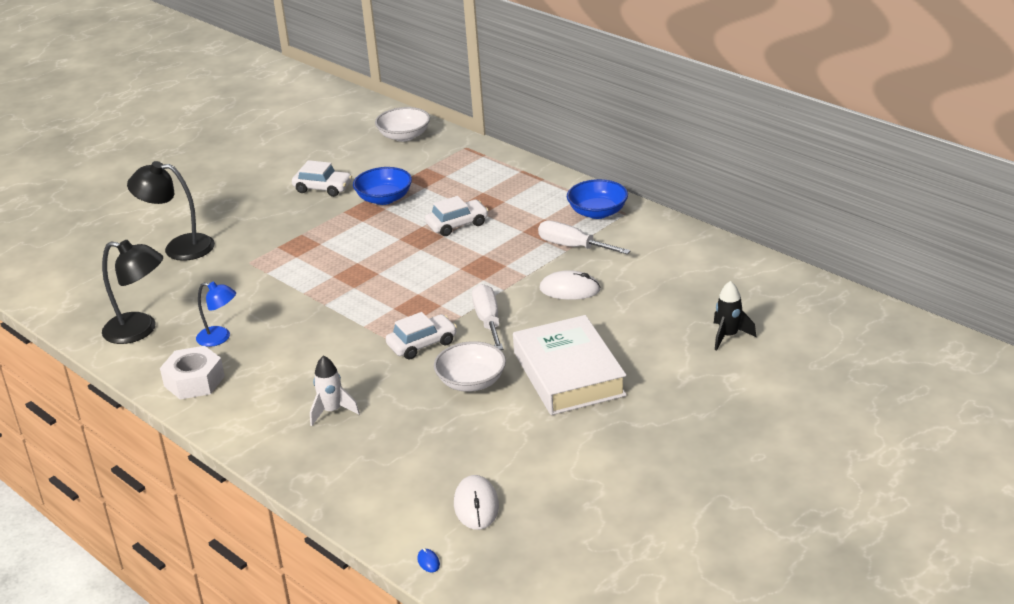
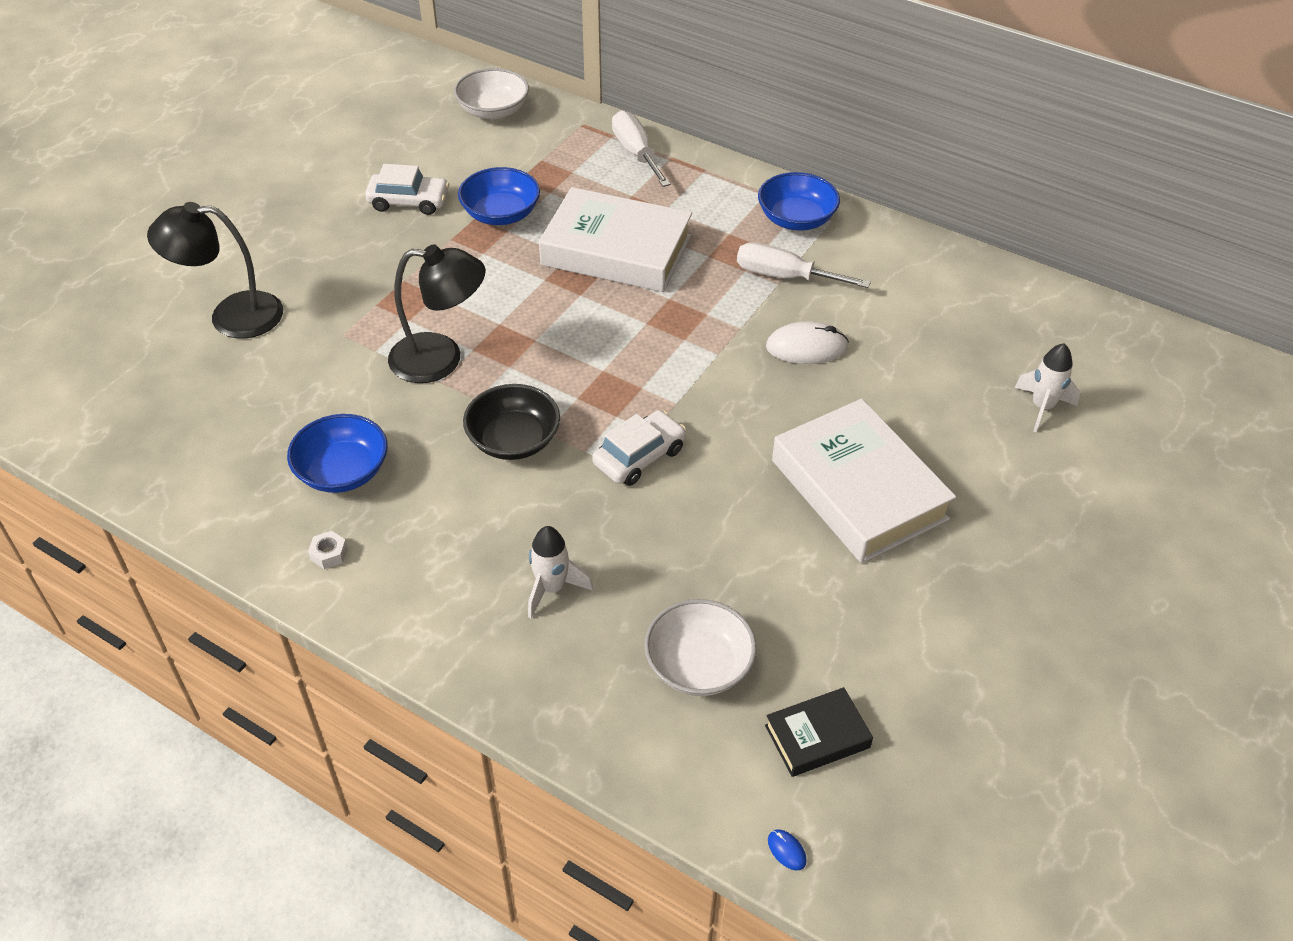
camera: 15 degrees left, 15 degrees up
(140, 330) = (217, 468): black lamp -> black lamp (441, 359)
(194, 381) = (329, 554): white nut -> white nut, size x0.43
(220, 338) = (343, 471): blue lamp -> blue bowl
(340, 329) = (513, 440): none -> black bowl
(457, 224) = (616, 250): white car -> white book
(471, 382) = (731, 516): white bowl -> white bowl (699, 665)
(476, 505) = (817, 736): white mouse -> black book
(488, 321) = (716, 409): white screwdriver -> white screwdriver (636, 153)
(728, 336) = (1042, 407): black rocket -> white rocket

